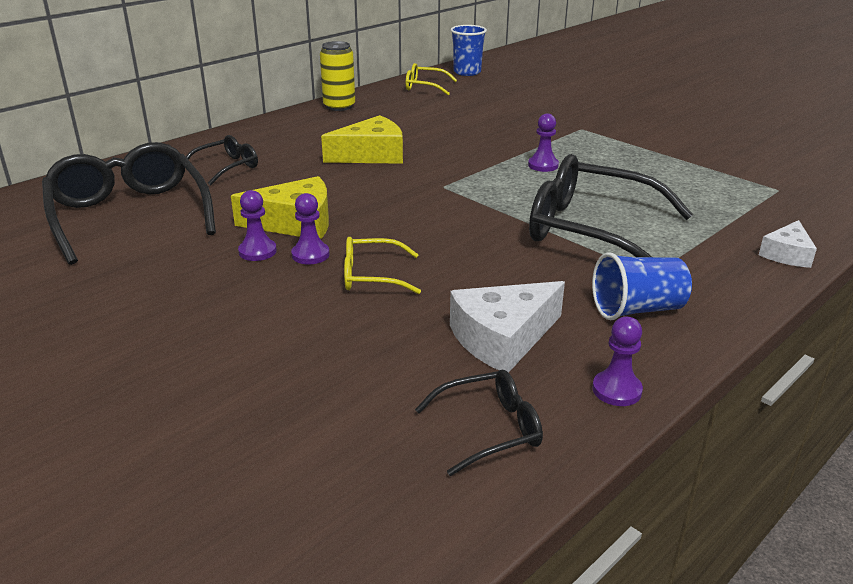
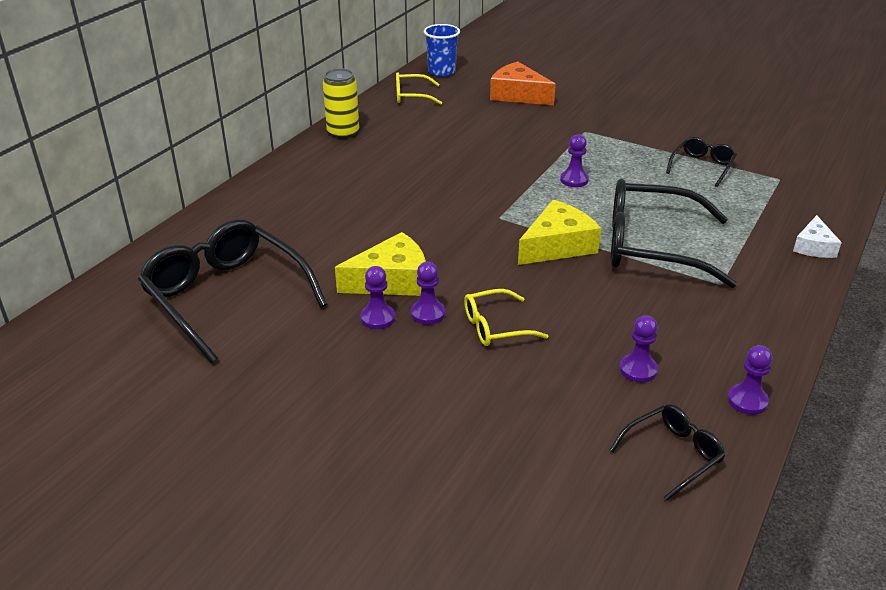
camera: 15 degrees left, 5 degrees up
(226, 167) = (282, 225): black glasses -> black glasses (702, 167)
(371, 155) = (412, 189): yellow cheese -> yellow cheese (557, 245)
(503, 338) = (638, 369): white cheese -> purple pawn
(530, 95) = (518, 95): none -> orange cheese
(637, 309) = (726, 322): blue cup -> none

